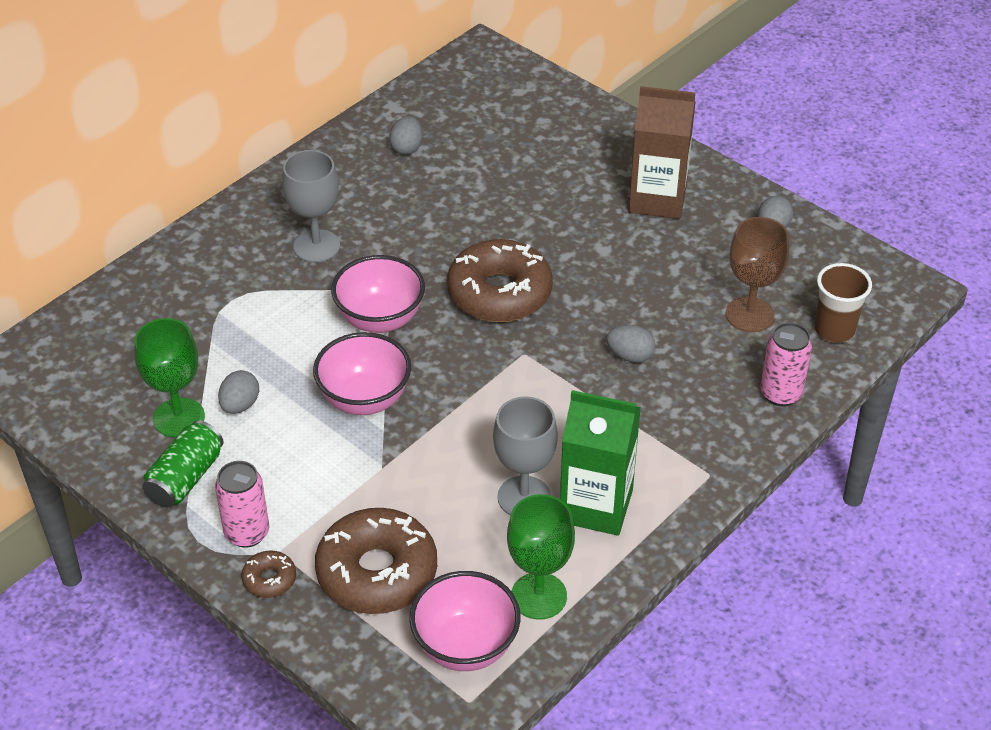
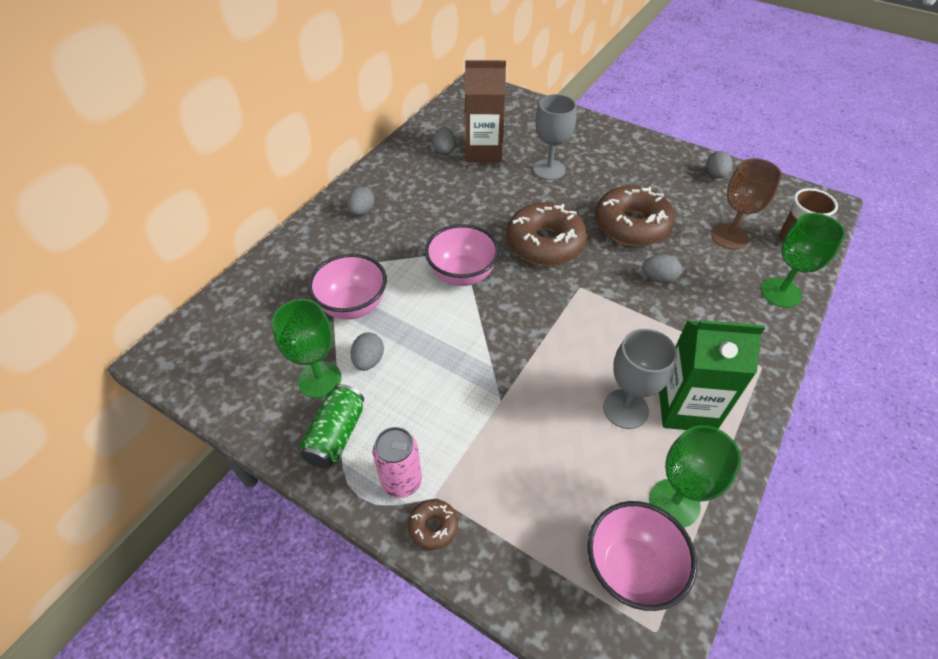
camera: 10 degrees left, 5 degrees up
(274, 222) = (362, 211): none -> grey egg
(316, 246) = (398, 225): grey goblet -> grey goblet (549, 169)
(364, 399) = (469, 341): pink bowl -> pink bowl (353, 306)
(377, 572) = (527, 503): brown donut -> brown donut (631, 225)
(657, 199) = (629, 165): brown carton -> brown carton (483, 151)
(780, 393) = (780, 293): pink can -> green goblet

